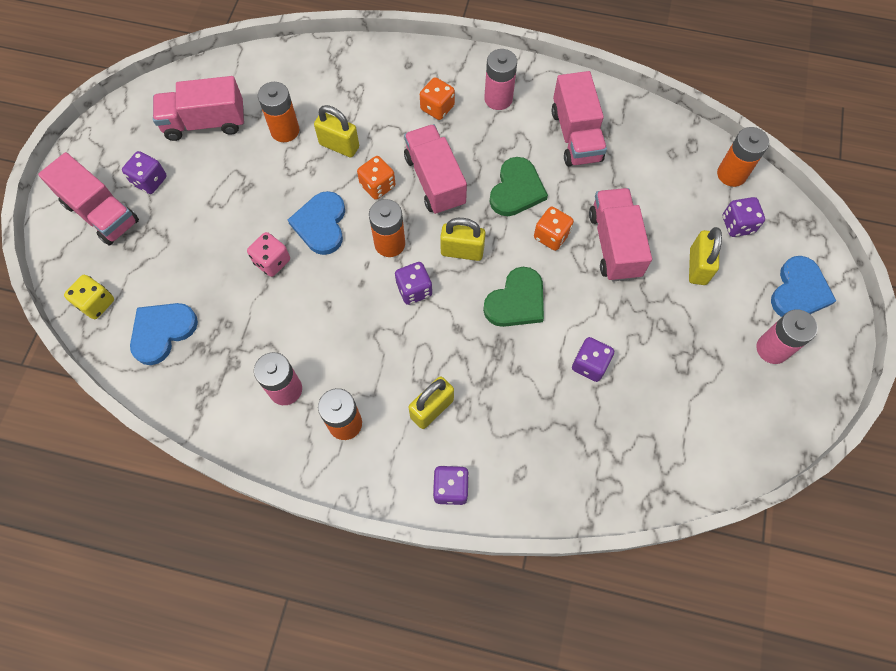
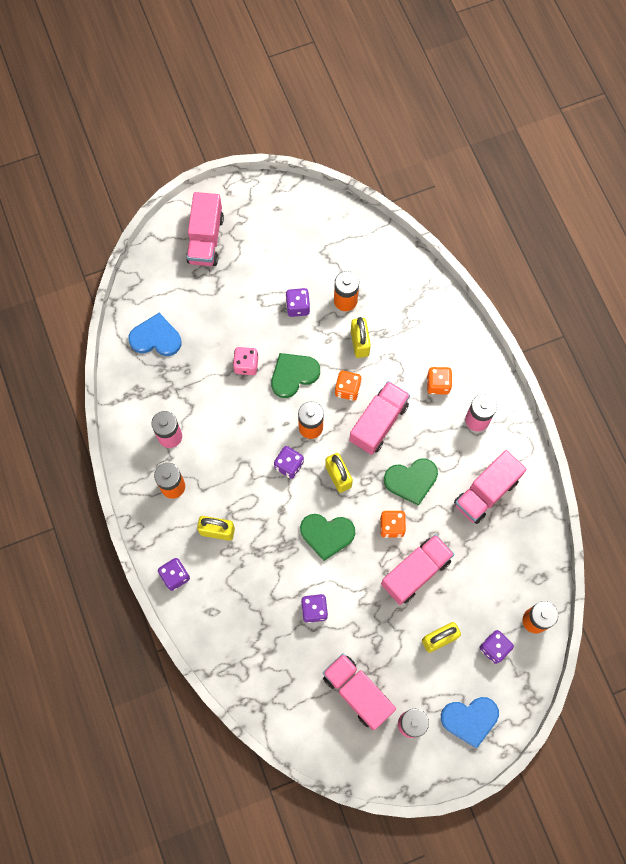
camera: 55 degrees right, 5 degrees up
(96, 303) = (147, 286): yellow dice -> none
(150, 181) = (248, 249): purple dice -> purple dice (298, 307)
(205, 123) = (314, 247): pink truck -> pink truck (357, 692)
(321, 224) = (293, 375): blue heart -> green heart

